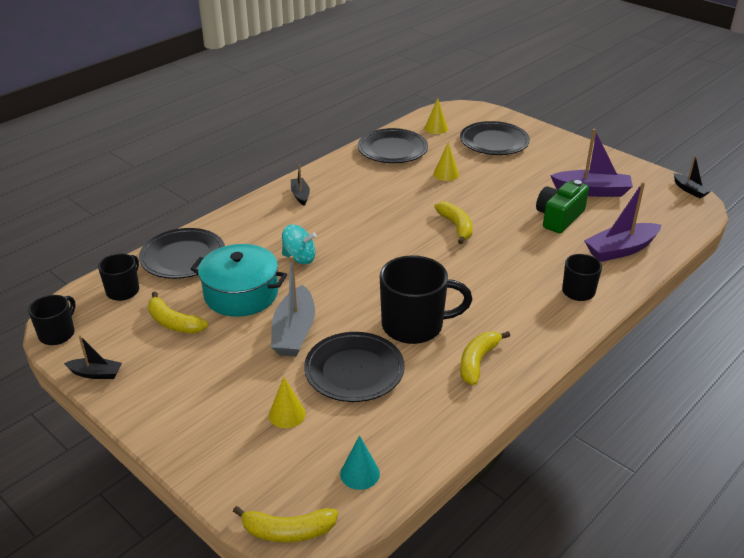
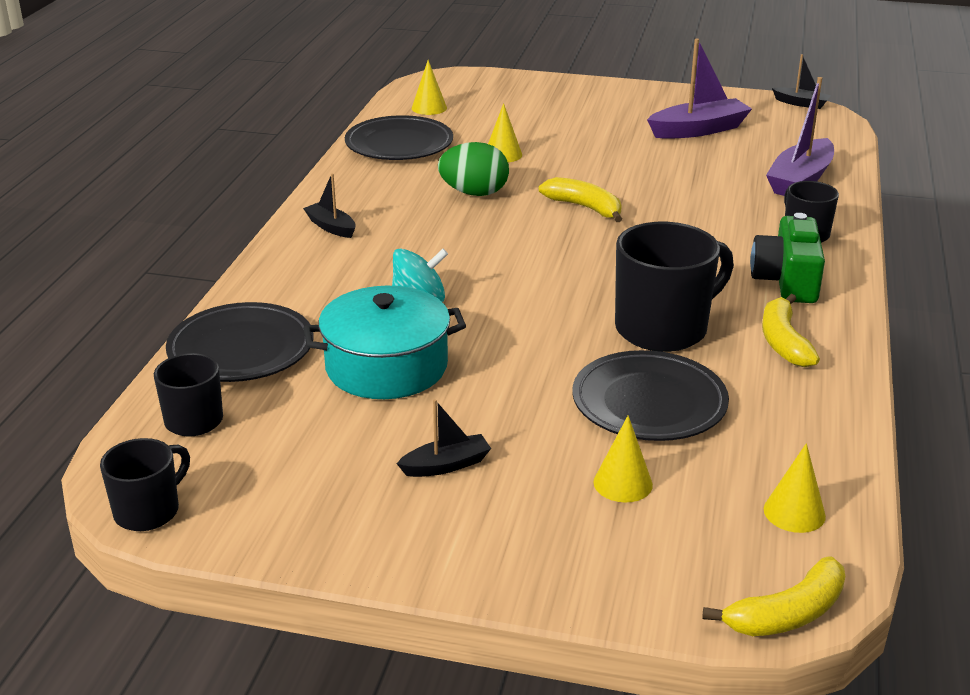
camera: 30 degrees left, 5 degrees down
(58, 334) = (148, 511): black mug -> black mug turned 45 degrees clockwise
(96, 373) = (279, 539): black boat -> black boat (446, 465)
(174, 322) = (326, 433): yellow banana -> none
(294, 332) = (516, 386): grey boat -> none
(360, 473) = (794, 512): turquoise cone -> yellow cone
(401, 196) = (474, 193): none -> green egg
(494, 142) = (522, 106): black plate -> none
(559, 217) = (694, 166): green camera -> green camera (787, 281)

